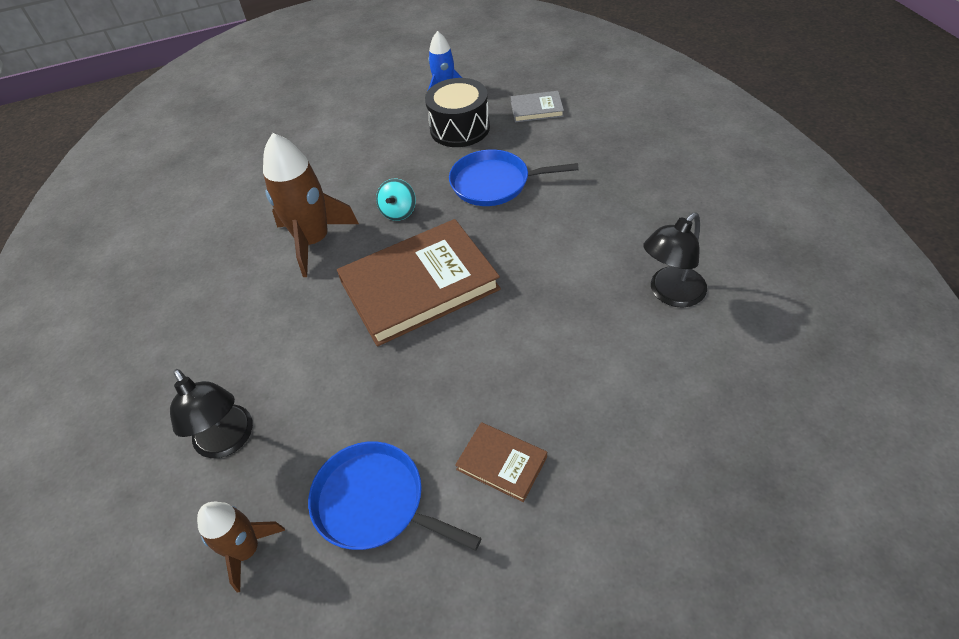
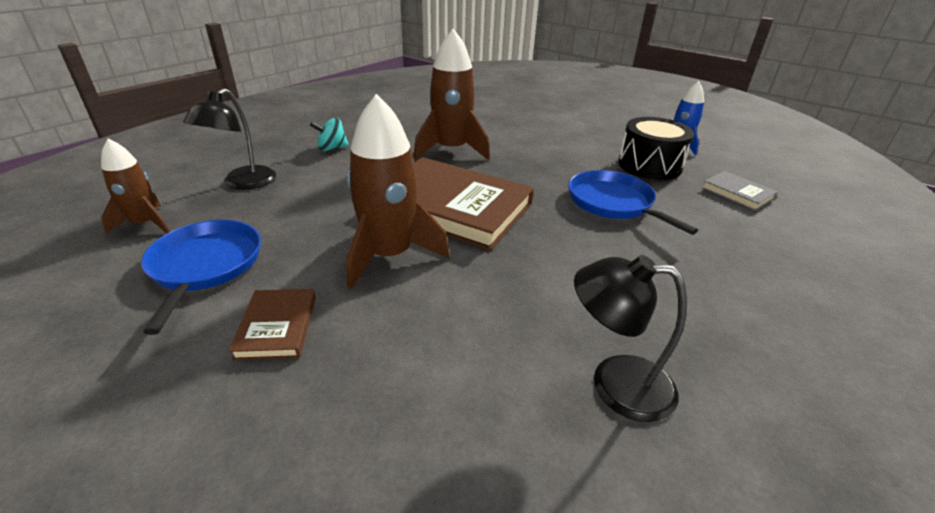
camera: 50 degrees right, 15 degrees down
(398, 212) = (520, 171): turquoise spinning top -> turquoise spinning top (332, 148)
(459, 358) = (390, 255): none -> brown rocket

